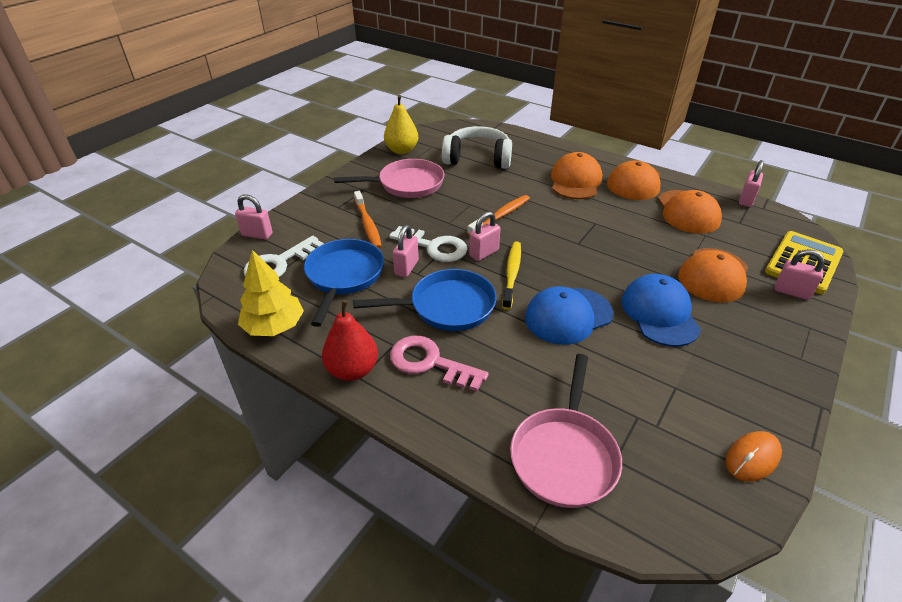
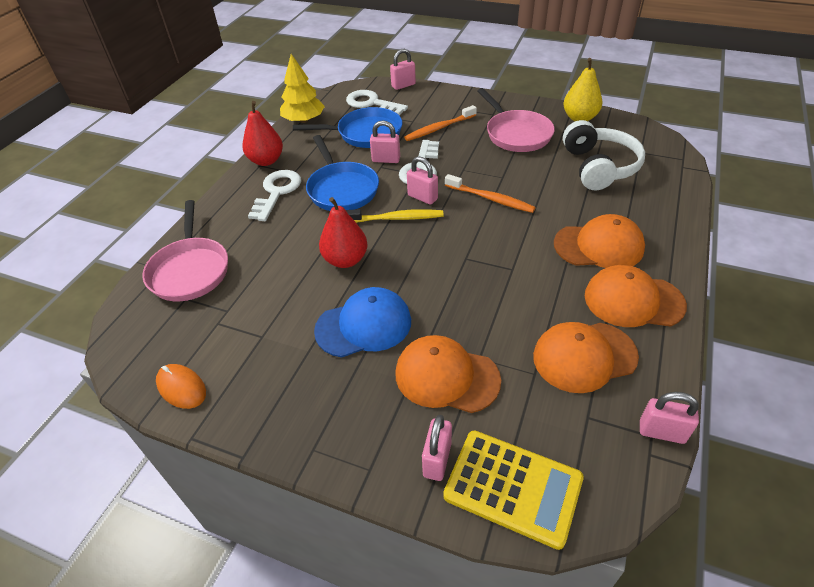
camera: 80 degrees right, 5 degrees up
(257, 234) = (403, 85): pink padlock -> pink padlock turned 60 degrees clockwise
(430, 363) = (277, 192): pink key -> white key
(564, 455) = (190, 270): pink pan -> pink pan turned 105 degrees counterclockwise
(568, 316) = (345, 260): blue cap -> red pear

